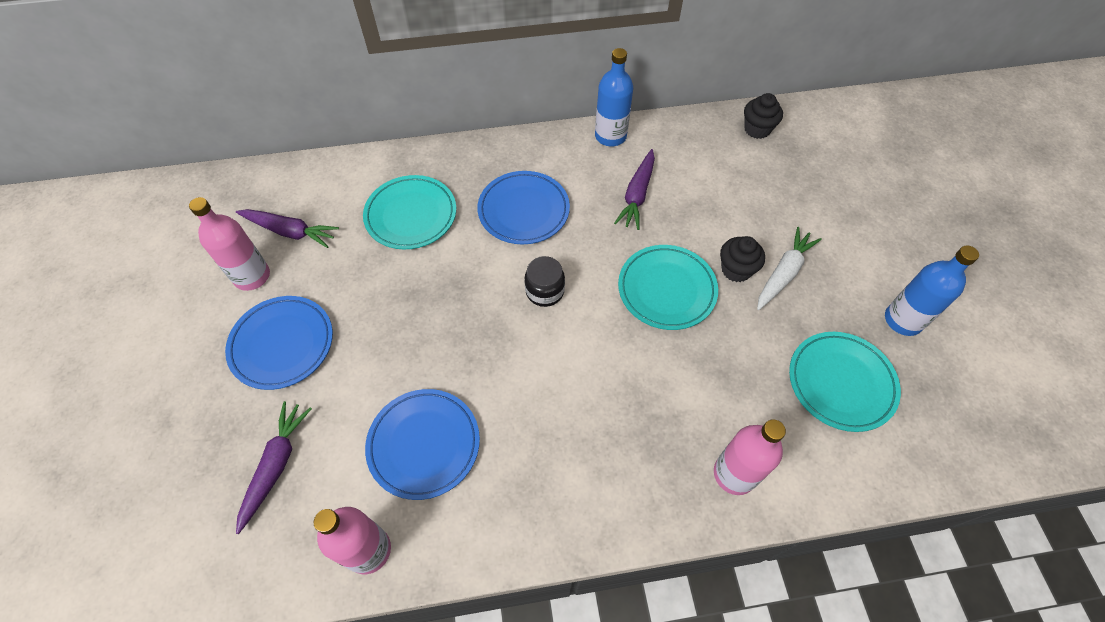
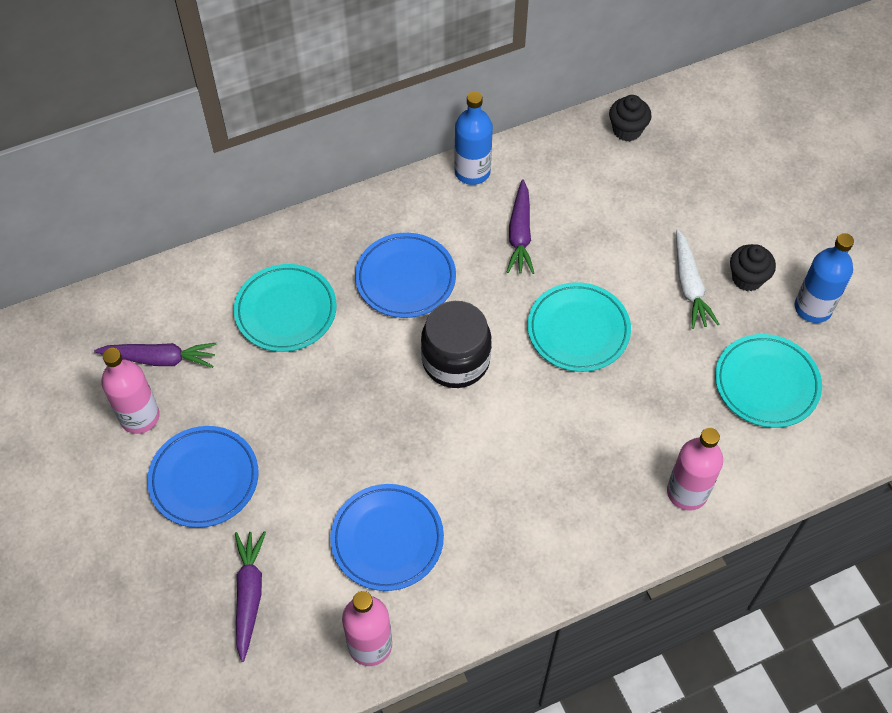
camera: 15 degrees left, 0 degrees up
(544, 291) = (455, 360): black jar -> black jar, size x1.66
(736, 270) = (642, 293): black cupcake -> black cupcake (747, 278)
(783, 273) = (689, 286): white carrot -> white carrot turned 150 degrees clockwise

